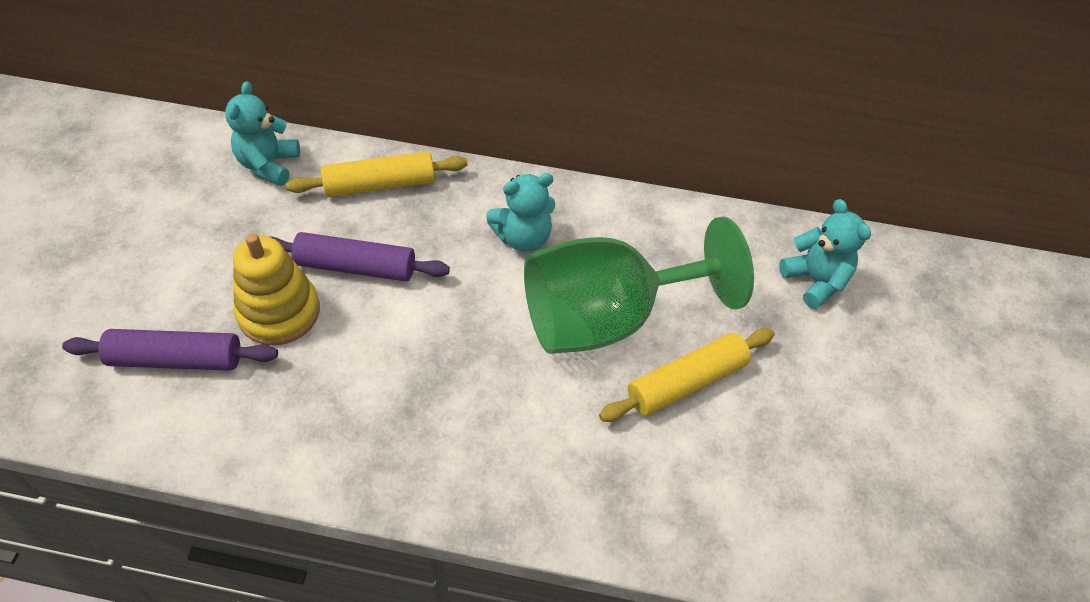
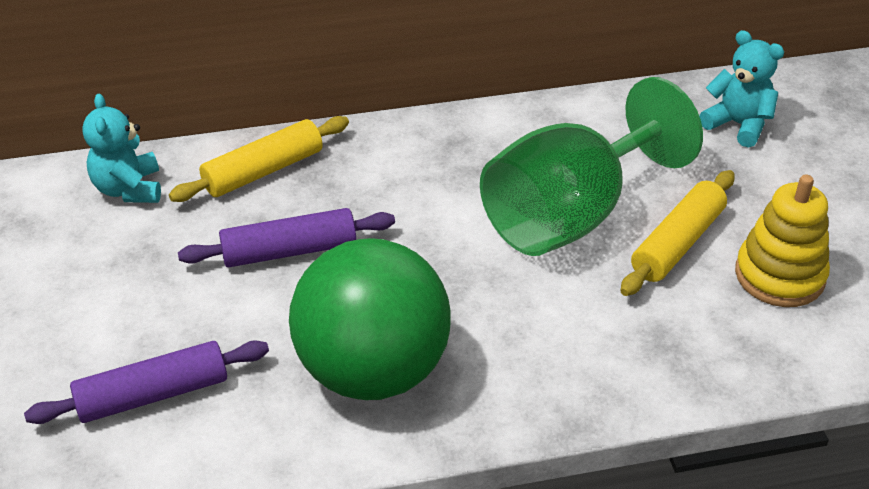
camera: 20 degrees left, 10 degrees down
(279, 312) = (235, 316): yellow stacking toy -> yellow stacking toy (779, 275)
(354, 406) = (373, 371): none -> green ball
(523, 238) = (443, 173): turquoise teddy bear -> none

